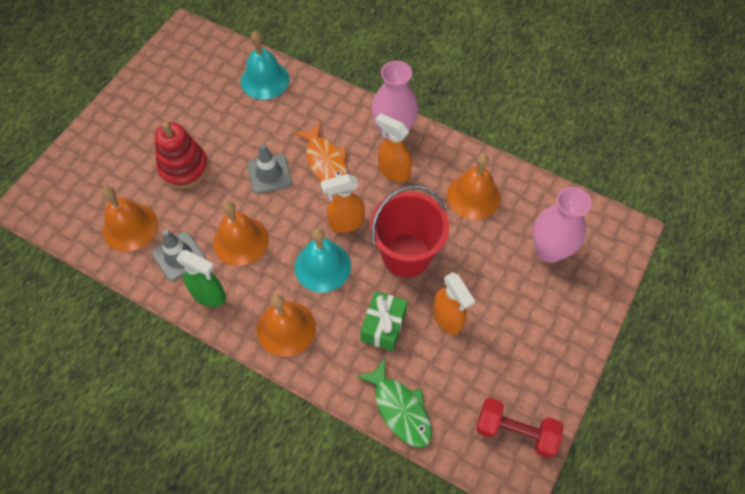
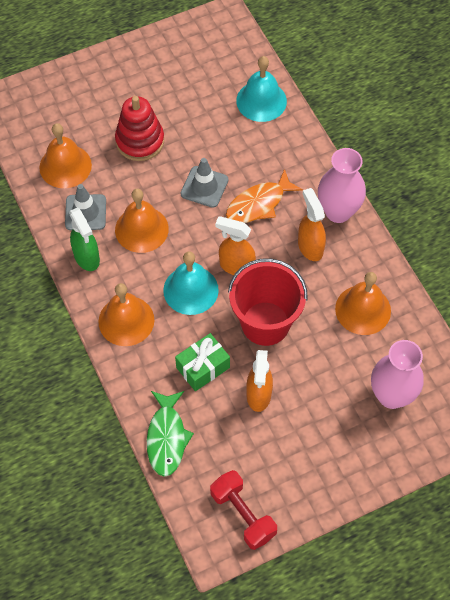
camera: 35 degrees right, 0 degrees up
(325, 162) = (259, 204): orange fish -> orange fish turned 45 degrees clockwise

